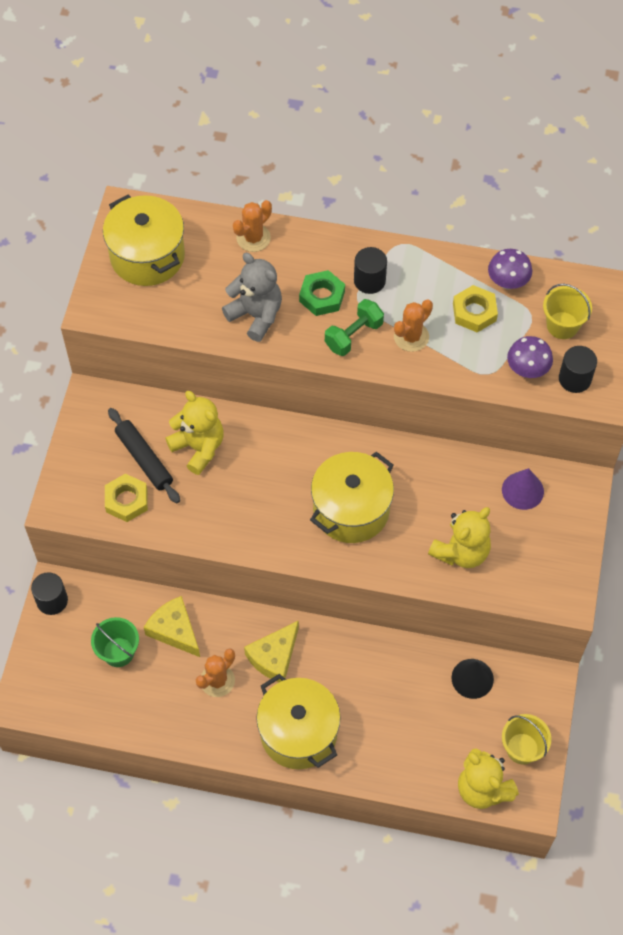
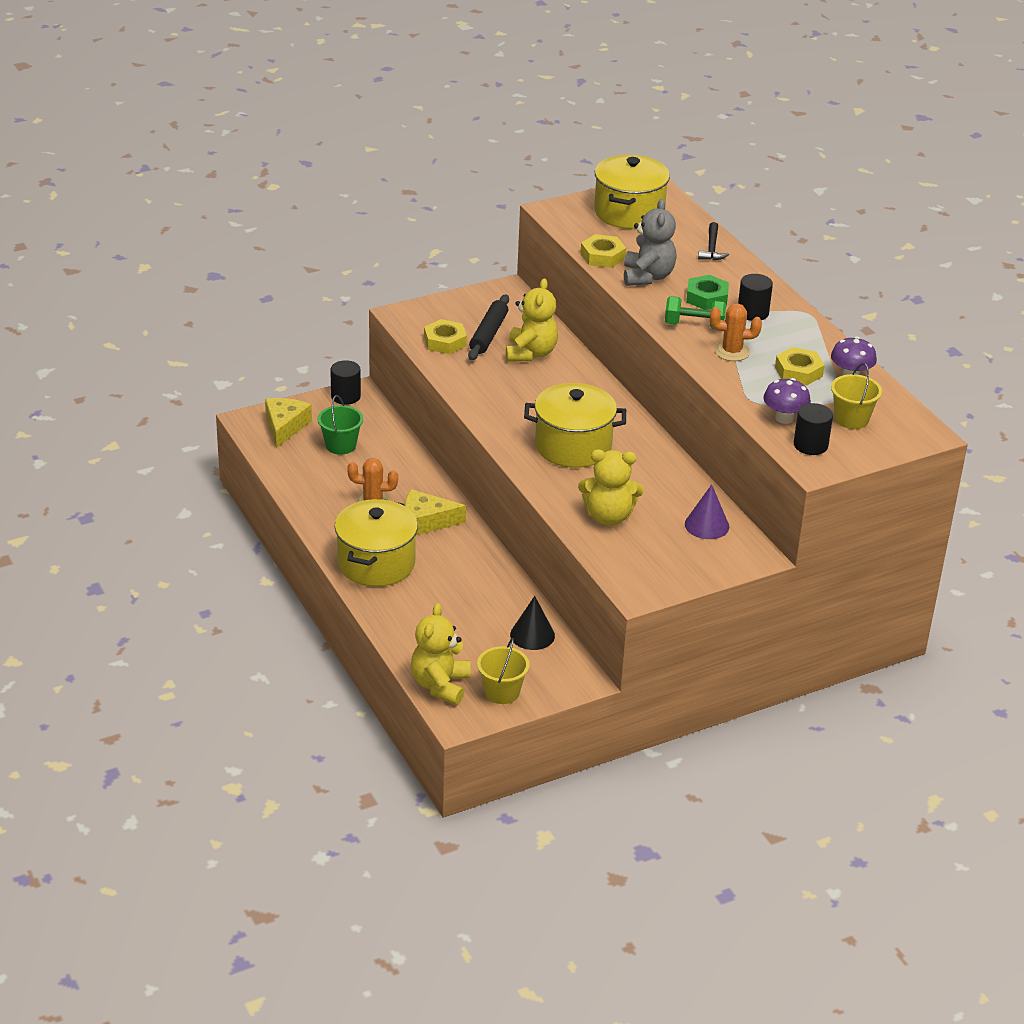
camera: 50 degrees right, 25 degrees down
(174, 630) = (390, 463): yellow cheese -> yellow cheese (285, 427)
(197, 325) = (602, 256): none -> yellow nut
(253, 238) = (711, 248): orange cactus -> black hammer

